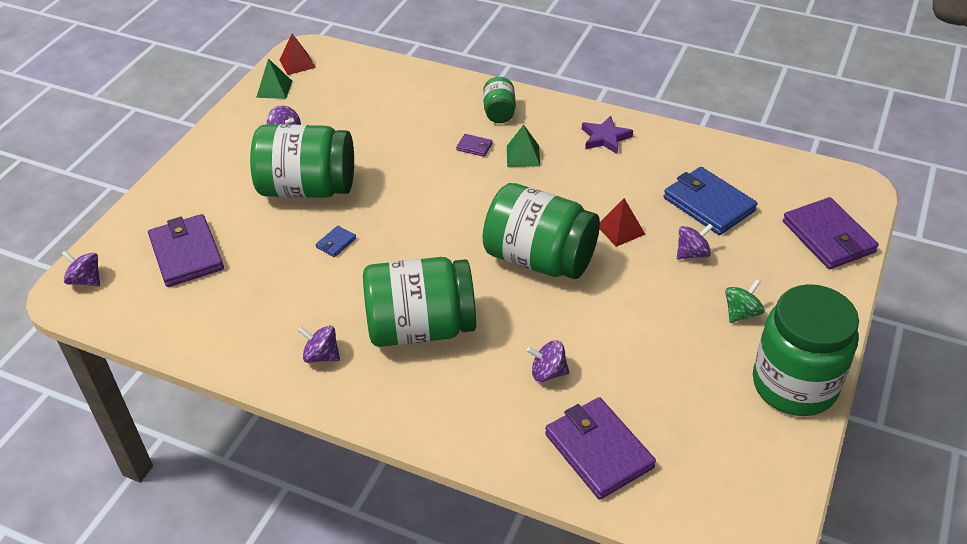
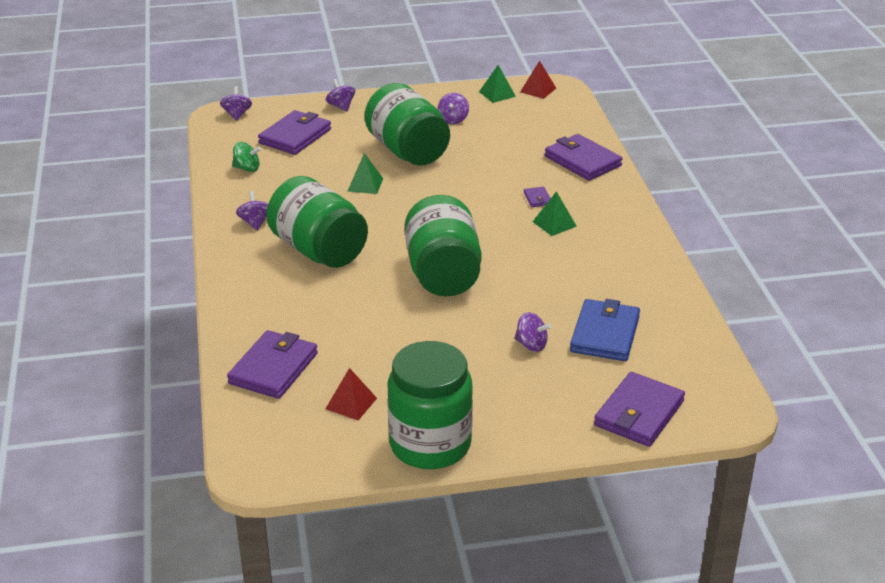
camera: 55 degrees right, 10 degrees down
(336, 243) = (365, 185): blue wallet -> green pyramid
(442, 94) = (582, 161): none -> purple wallet
(499, 112) = (594, 194): green jar -> none
(548, 372) = (328, 320): purple spinning top -> purple spinning top (341, 106)
(605, 138) = (627, 254): purple star -> none
(620, 229) = (519, 300): red pyramid -> red pyramid (351, 403)
(741, 313) = (486, 392): green spinning top -> green spinning top (247, 168)

